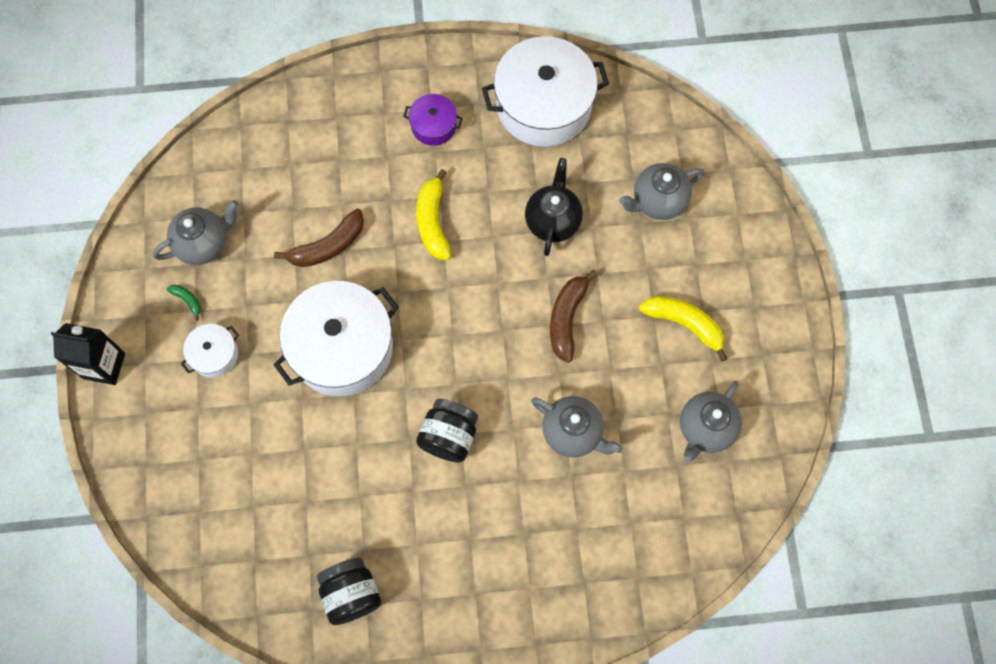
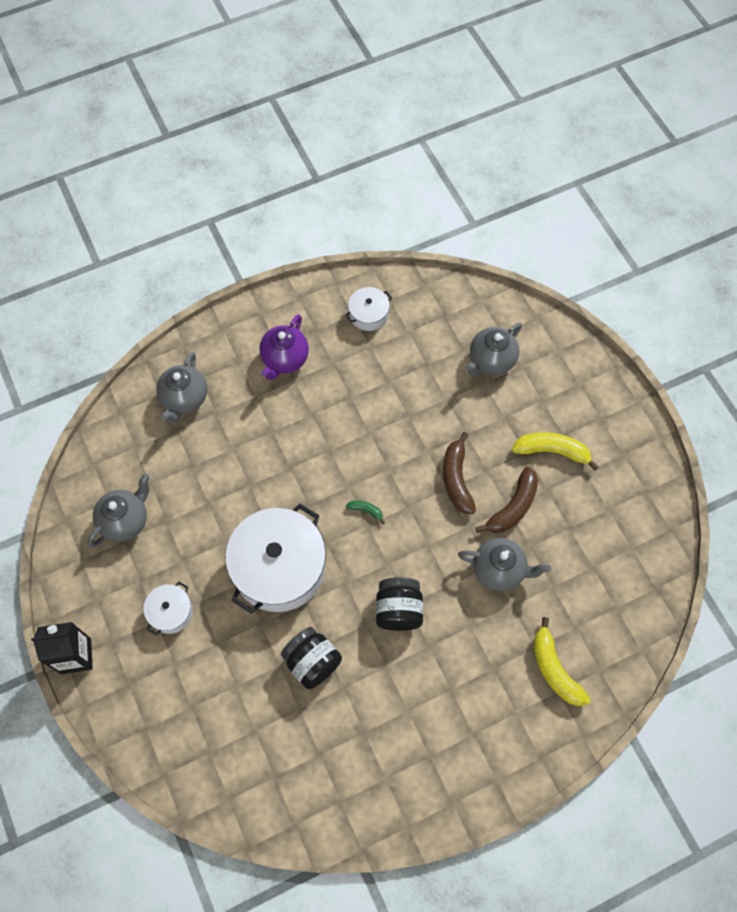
camera: 20 degrees left, 5 degrees down
(187, 300) = (129, 574): green banana -> green banana (366, 510)
(328, 246) = (234, 487): brown banana -> brown banana (513, 507)
(351, 594) = (369, 774): black jar -> black jar (312, 662)
(433, 126) = (284, 359): purple pot -> purple teapot
(433, 222) = (315, 438): yellow banana -> yellow banana (554, 669)
(543, 105) = (368, 314): white pot -> white pot, size x0.47
(553, 220) = (413, 404): black teapot -> none
(705, 429) = (603, 529): grey teapot -> grey teapot (184, 399)

